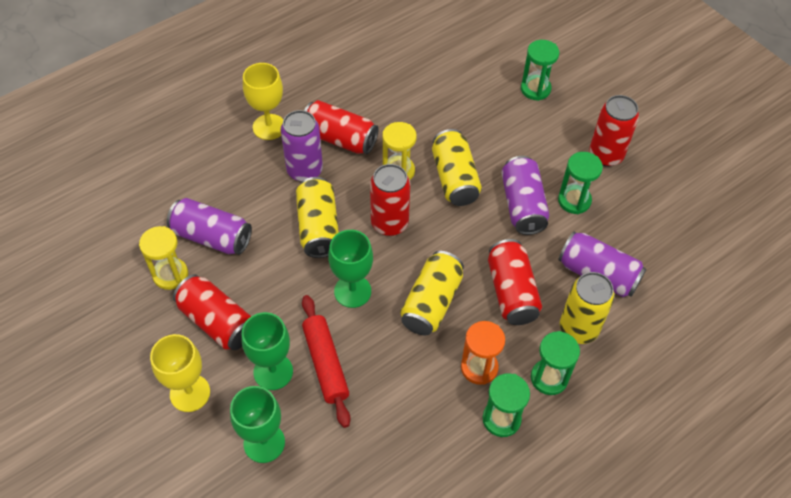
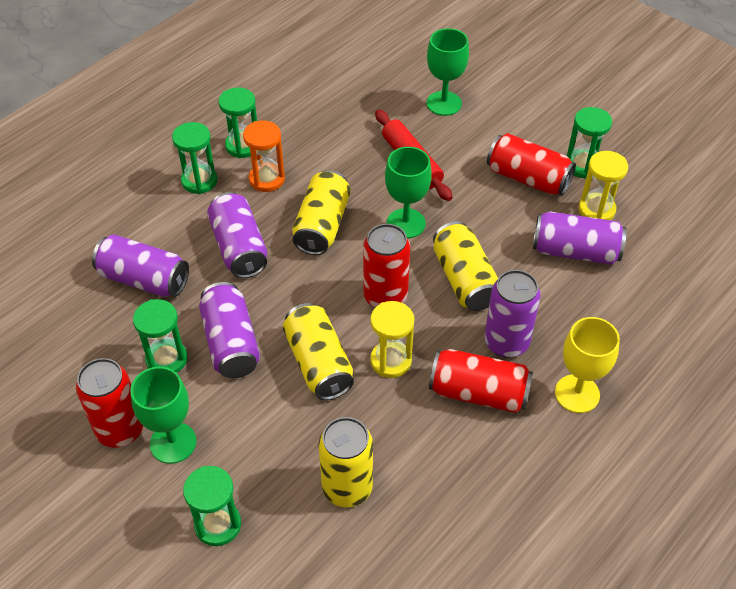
camera: 170 degrees right, 5 degrees down
(156, 327) = (582, 166): none -> green hourglass
(190, 393) = (523, 125): yellow goblet -> none
(273, 372) = (457, 149): green goblet -> green goblet (173, 443)
(511, 292) = (239, 248): red can -> purple can
(578, 329) = (168, 225): yellow can -> yellow can (347, 488)

